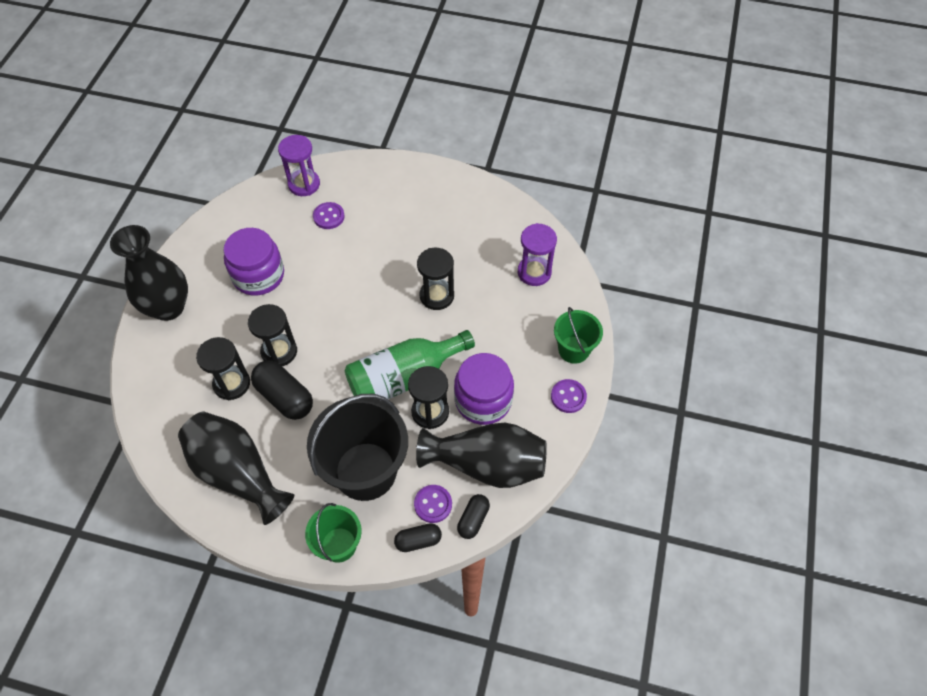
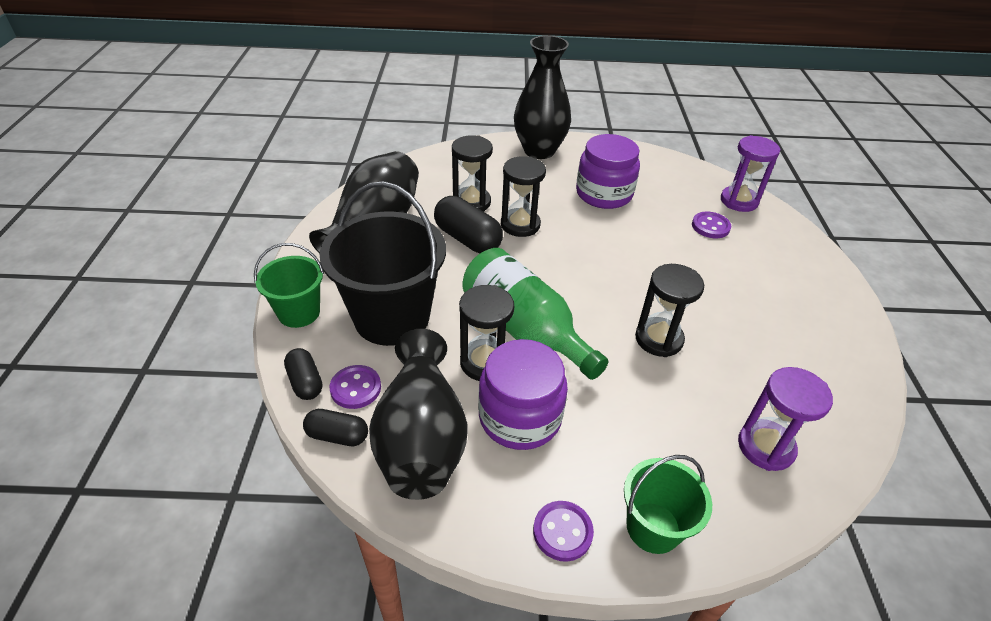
camera: 75 degrees right, 15 degrees down
(284, 397) = (467, 239): black capsule -> black capsule turned 75 degrees counterclockwise

